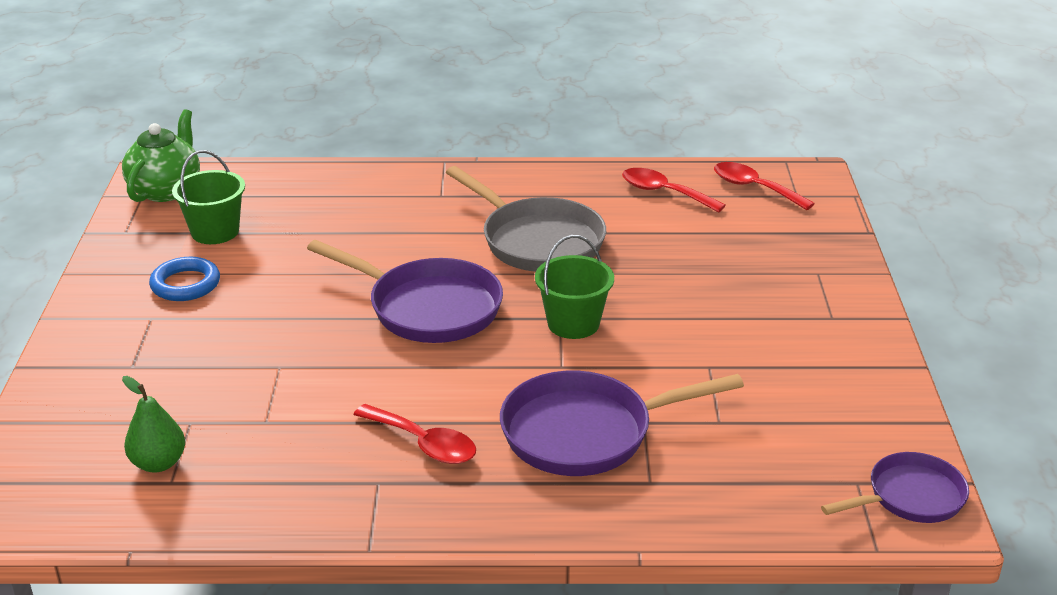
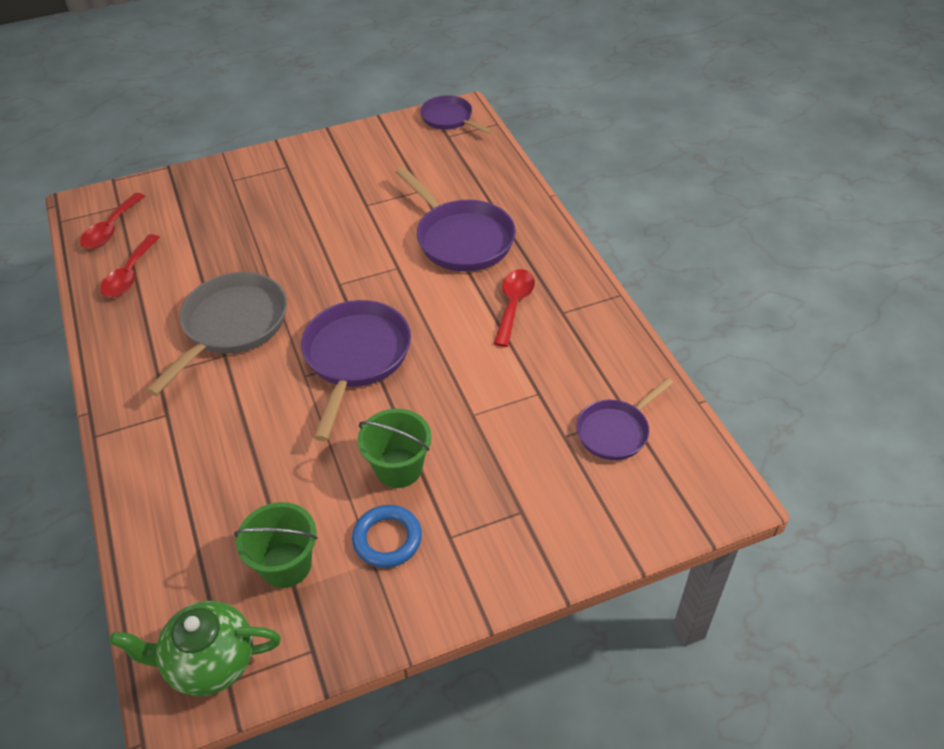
camera: 110 degrees left, 15 degrees up
(158, 463) = (615, 431): green pear -> purple pan
(573, 323) = (343, 275): green bucket -> green bucket (398, 468)

